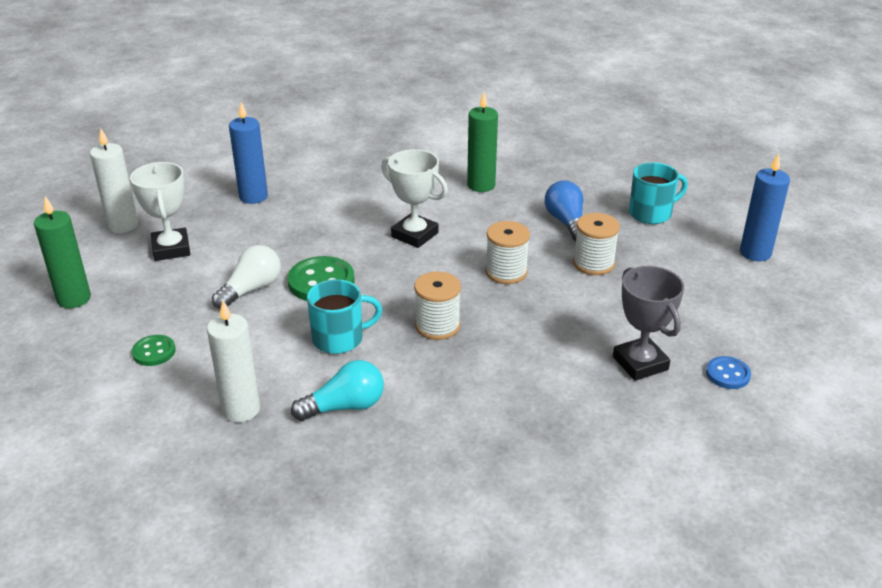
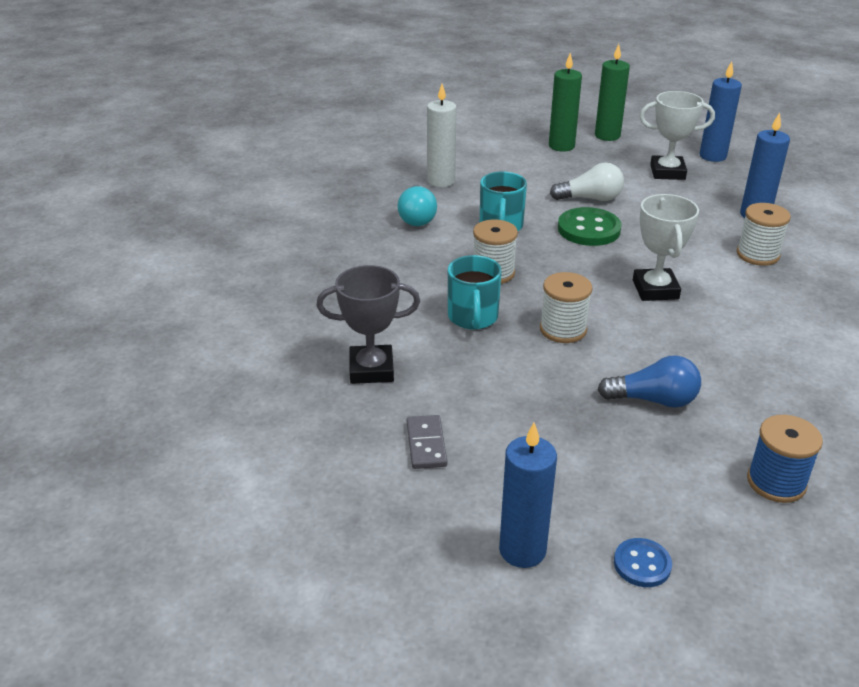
camera: 110 degrees right, 0 degrees up
(123, 225) = (712, 156): white candle -> blue candle
(154, 352) = (525, 158): green button -> none
(251, 289) = (590, 198): white light bulb -> white light bulb turned 60 degrees counterclockwise
(414, 235) = (655, 289): white trophy -> white trophy turned 60 degrees counterclockwise
(481, 185) = (761, 356): green candle -> green candle (561, 146)
(593, 263) = (555, 393): white spool -> white spool (757, 255)
(612, 175) = (776, 482): none -> blue spool
(651, 213) = (657, 484): turquoise mug -> turquoise mug (473, 317)
(701, 311) = (426, 444): none -> grey domino
(727, 374) = (318, 421): blue button -> blue button (642, 564)

